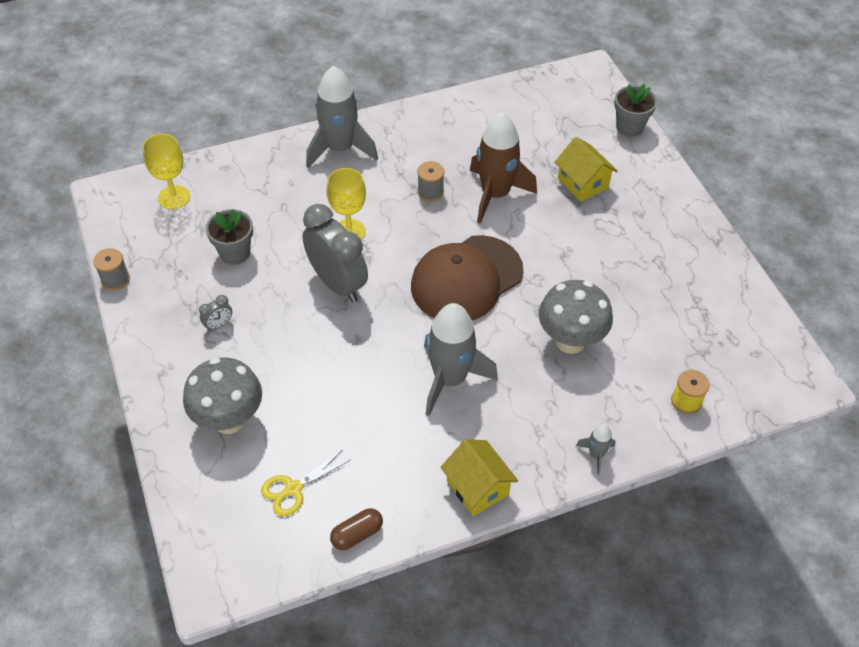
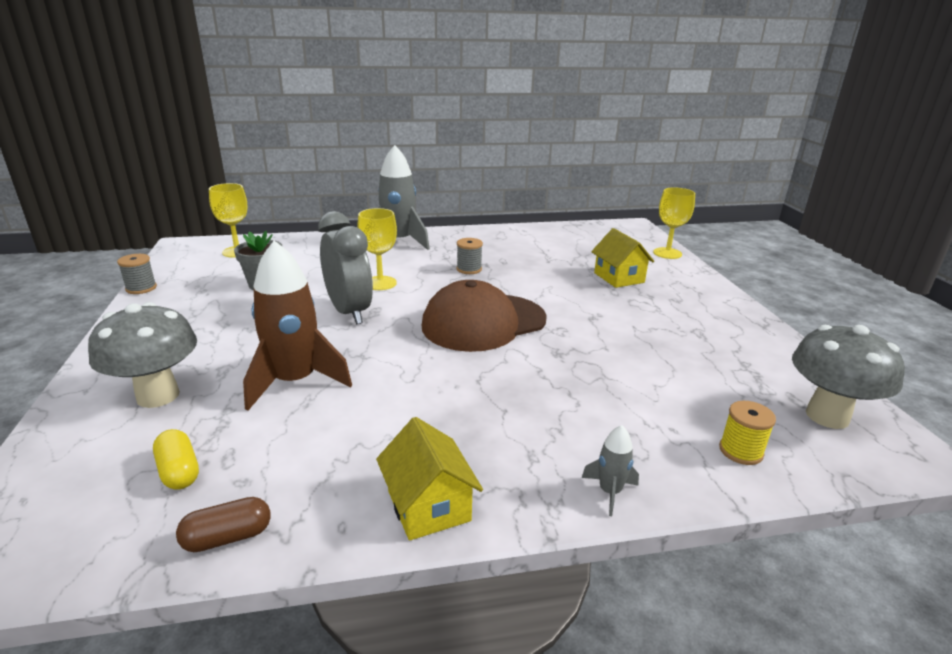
camera: 10 degrees right, 25 degrees down
(218, 325) = (210, 325): grey clock -> none
(293, 489) = (179, 471): yellow scissors -> yellow capsule
(450, 379) = (435, 393): grey rocket -> none
(495, 194) = (531, 276): brown rocket -> brown rocket (295, 382)
(570, 341) = (589, 379): grey mushroom -> grey mushroom (827, 416)
(629, 127) = (667, 253): grey flower pot -> yellow goblet

